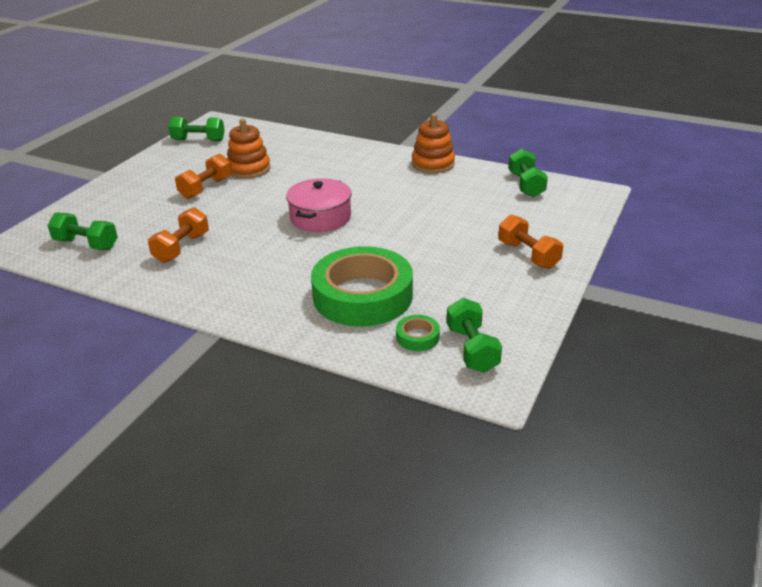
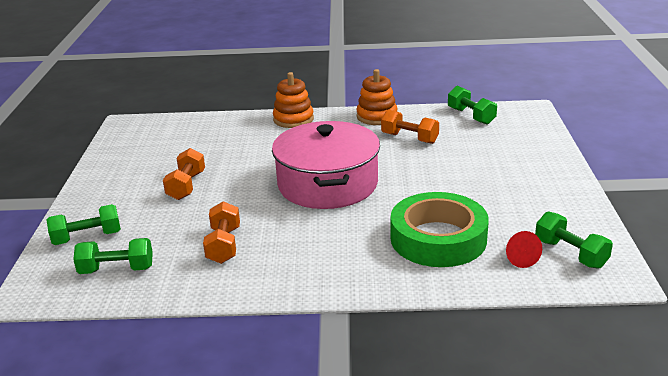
camera: 25 degrees left, 5 degrees down
(198, 140) = (127, 144): green dumbbell -> green dumbbell (87, 237)
(249, 169) = (210, 159): orange stacking toy -> orange stacking toy (293, 119)
(320, 217) = (328, 184): pink pot -> pink pot, size x1.66
(417, 337) = (519, 257): green tape -> red cone
(528, 255) = (532, 170): orange dumbbell -> orange dumbbell (409, 138)

